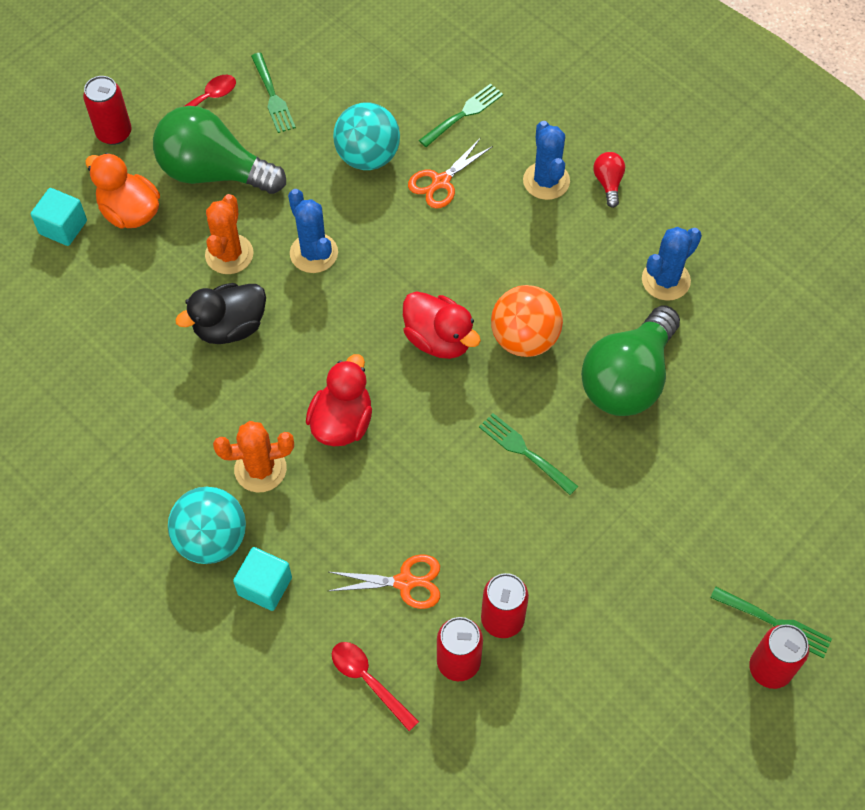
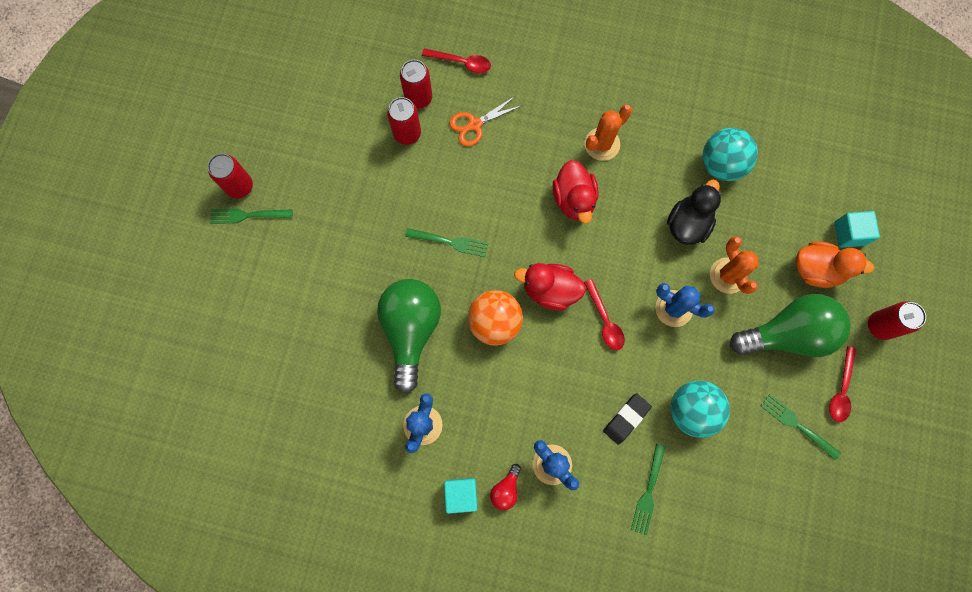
camera: 150 degrees right, 15 degrees up
(212, 539) = (599, 90): turquoise ball -> turquoise ball (721, 165)
(265, 586) = (551, 81): turquoise cube -> turquoise cube (461, 494)
(398, 279) = (605, 320): none -> red spoon
(441, 182) = (626, 419): orange scissors -> black eraser
(608, 183) = (505, 489): red light bulb -> red light bulb turned 60 degrees clockwise

